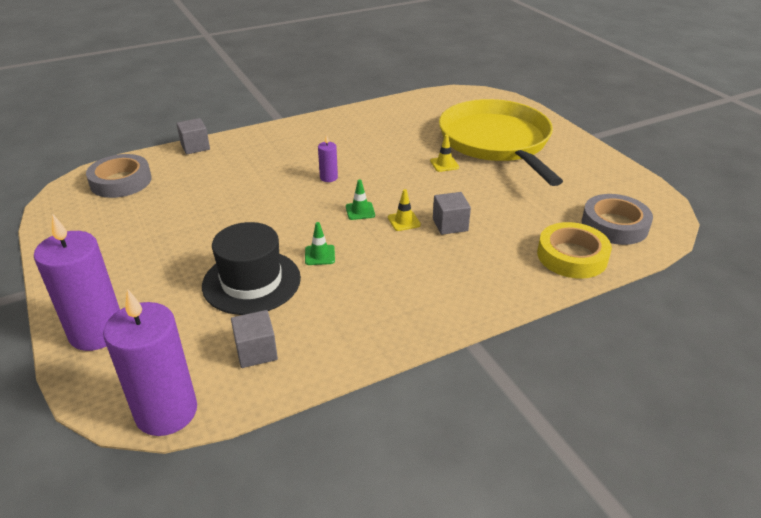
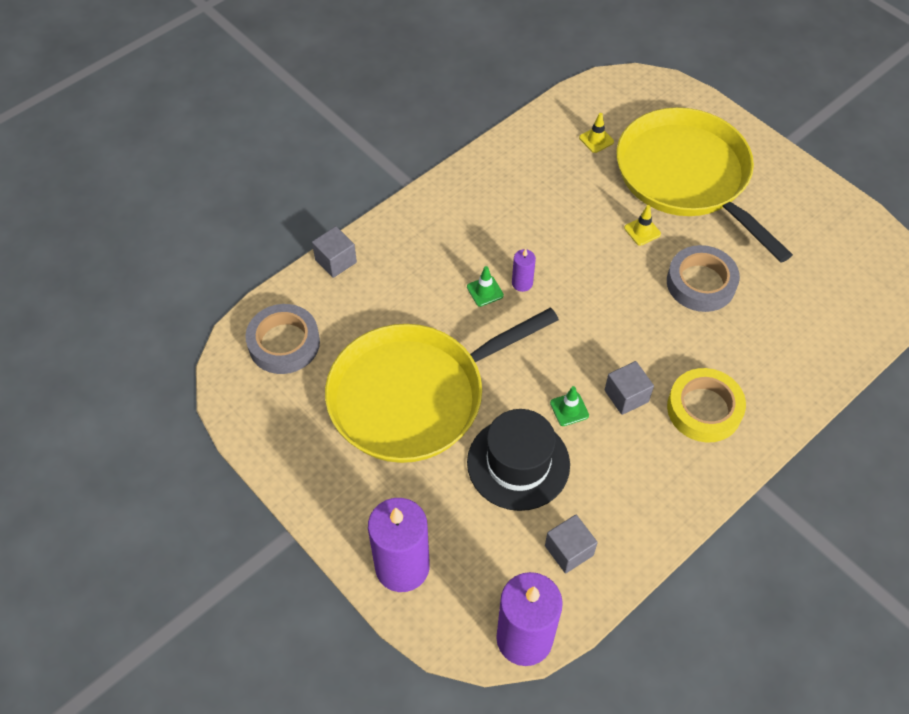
camera: 15 degrees left, 20 degrees up
(195, 225) = (414, 396): none -> yellow pan
(360, 211) = (581, 332): green traffic cone -> green traffic cone (485, 291)
(404, 221) = (634, 337): yellow traffic cone -> yellow traffic cone (596, 140)
(450, 225) = (684, 332): grey cube -> grey cube (626, 396)
(572, 256) = (819, 351): yellow tape -> yellow tape (704, 409)
(614, 225) = (849, 294): grey tape -> grey tape (701, 283)

